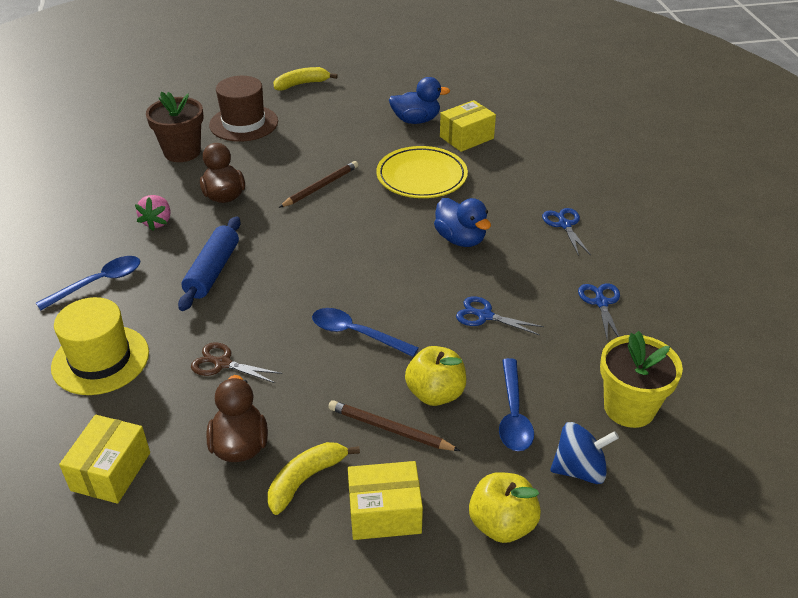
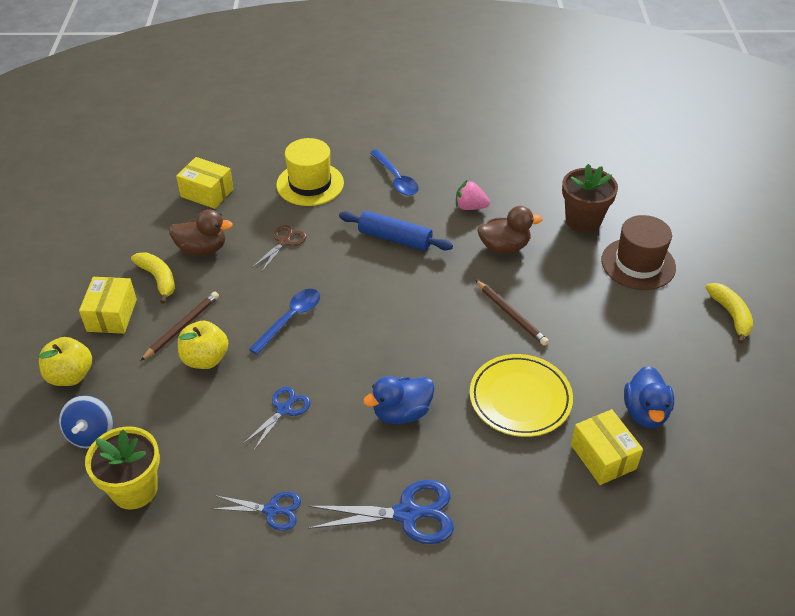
camera: 100 degrees right, 5 degrees up
(513, 414) = (163, 405): blue spoon -> none
(564, 224) = (408, 514): blue scissors -> blue scissors, size x1.64

